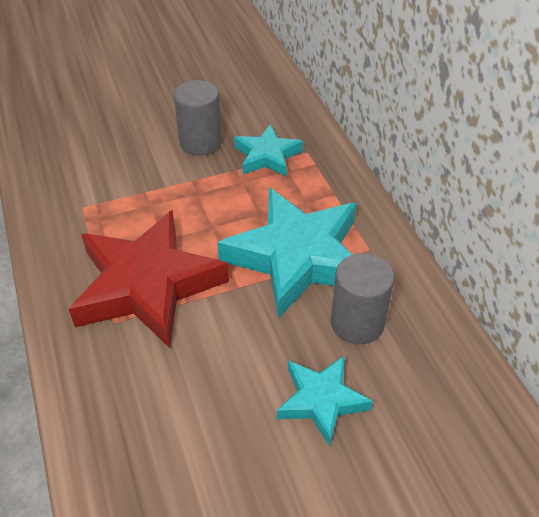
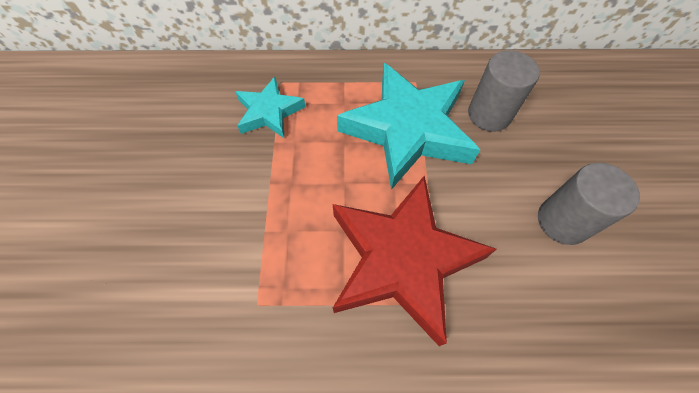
camera: 70 degrees left, 15 degrees up
(200, 142) = (216, 160): grey cylinder -> grey cylinder (562, 221)
(321, 401) = (559, 161): turquoise star -> none

